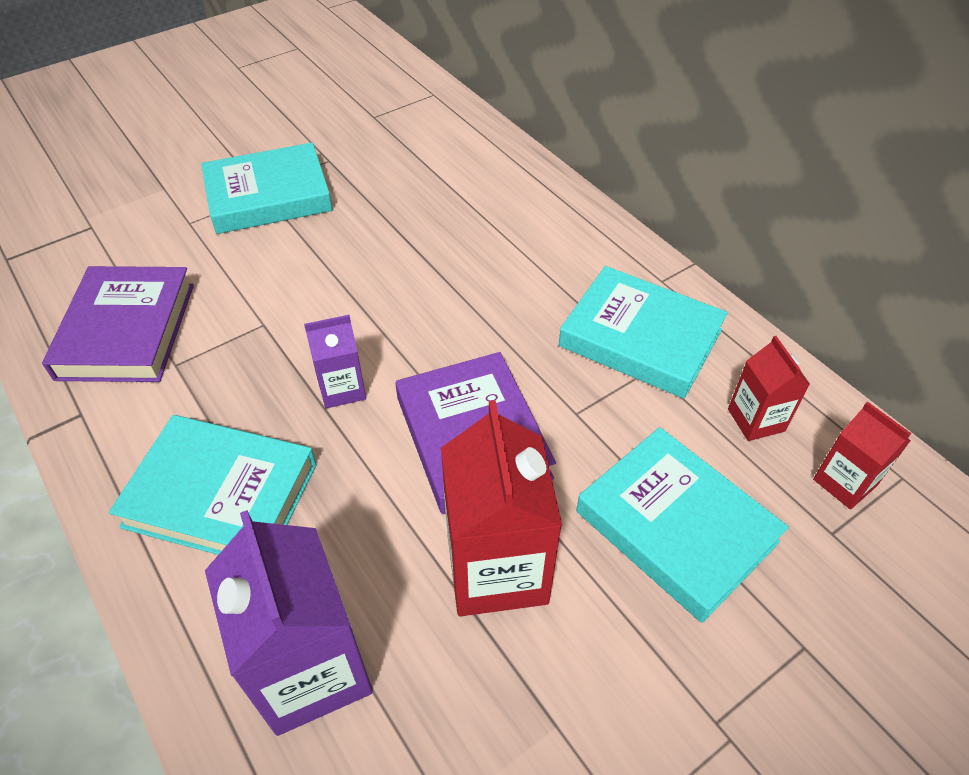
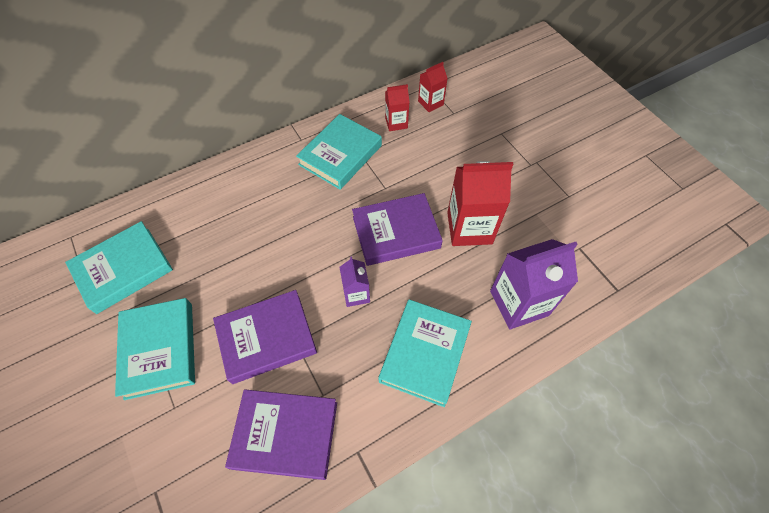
camera: 85 degrees left, 10 degrees up
(273, 292) = (267, 338): none -> purple book
(676, 526) = (449, 161): turquoise book -> turquoise book (123, 269)

